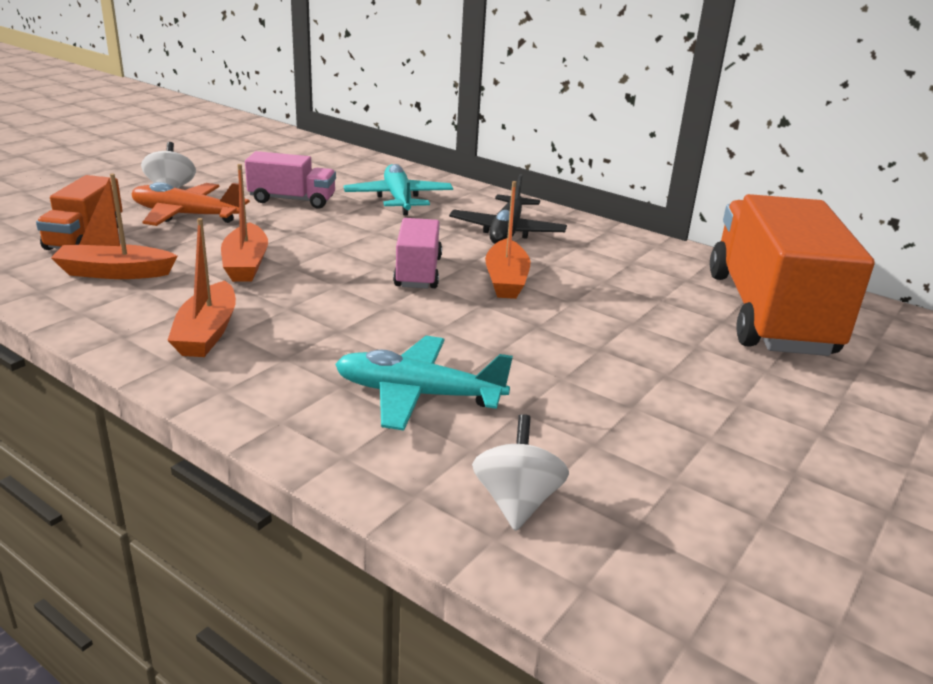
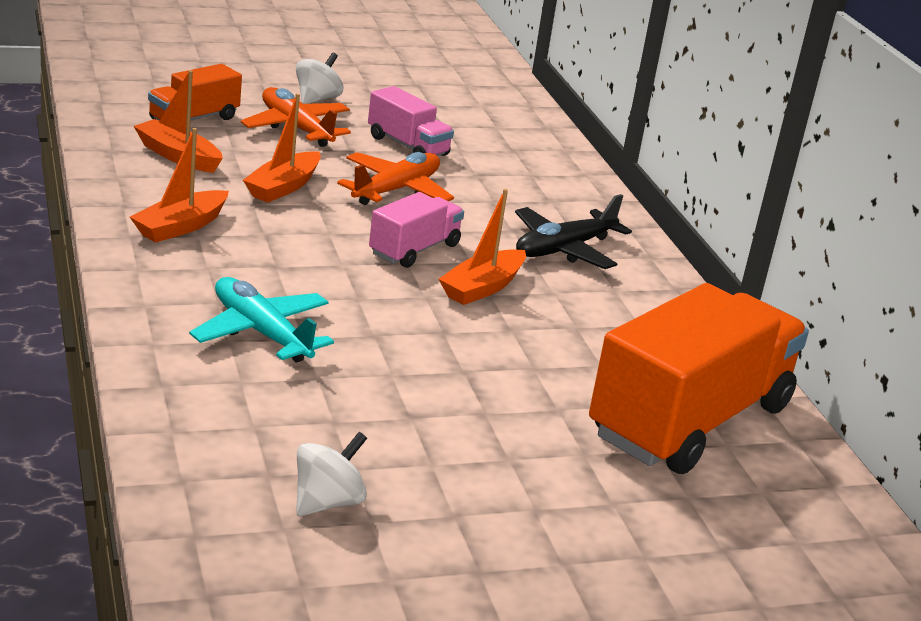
camera: 35 degrees right, 0 degrees up
(335, 234) = (396, 190): none -> orange plane
(399, 199) = (510, 181): turquoise plane -> none
(516, 502) = (218, 421): white spinning top -> white spinning top (327, 502)

